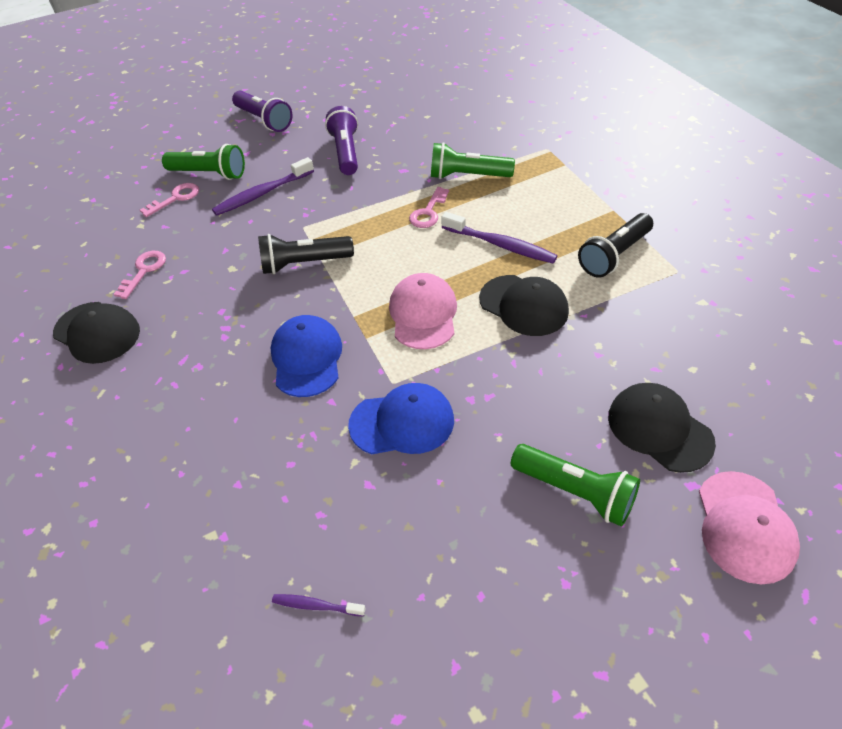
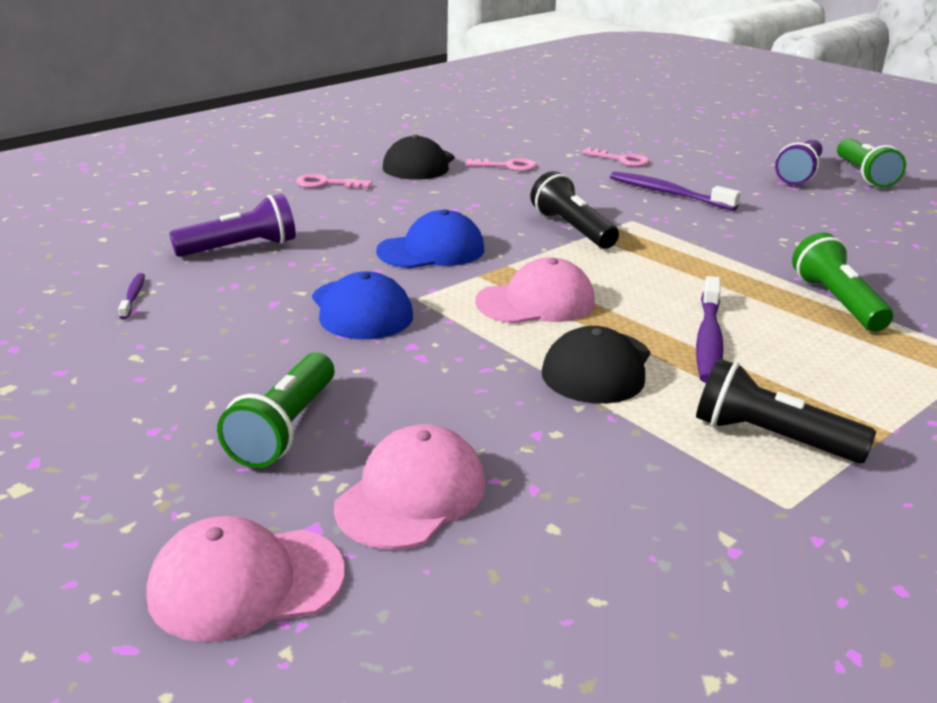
camera: 70 degrees right, 20 degrees down
(209, 174) = (675, 166): green flashlight -> green flashlight (864, 175)
(345, 152) = (793, 222): purple flashlight -> purple flashlight (241, 248)
(428, 212) = (728, 284): pink key -> pink key (326, 184)
(659, 429) = (411, 495): black cap -> pink cap

